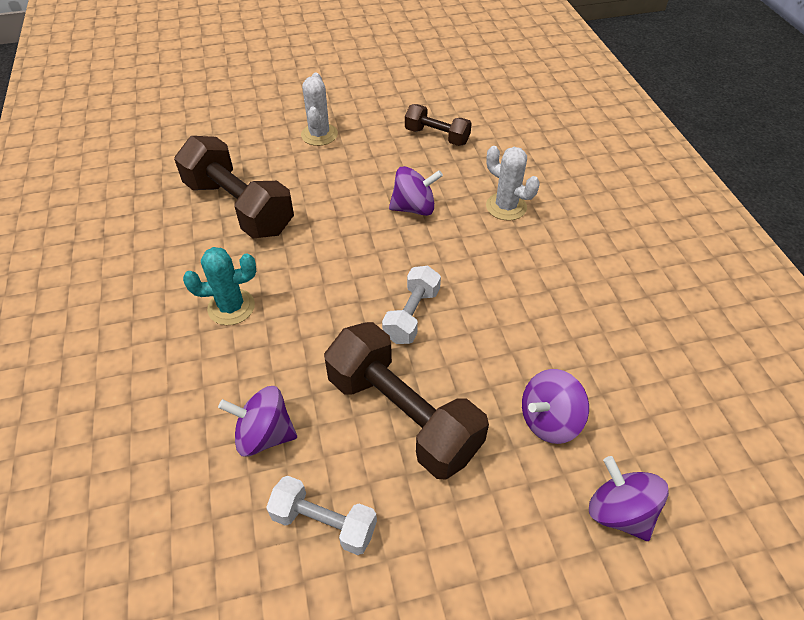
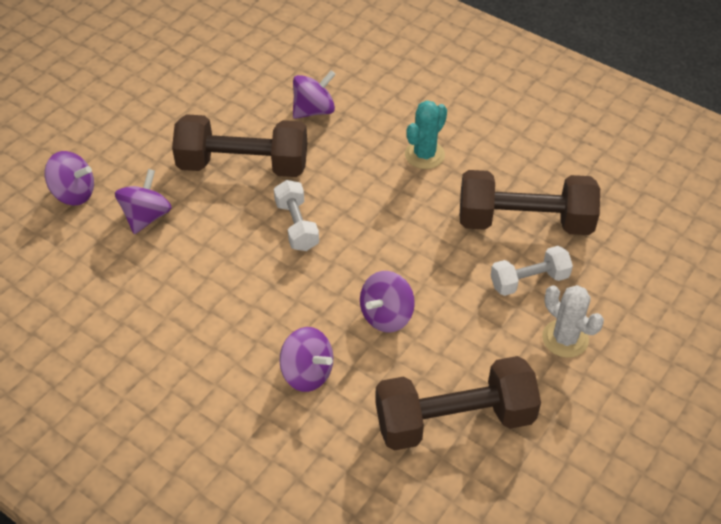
camera: 140 degrees right, 0 degrees up
(324, 523) = (238, 98): white dumbbell -> white dumbbell (529, 281)
(437, 136) = (454, 420): brown dumbbell -> brown dumbbell, size x1.81
(506, 207) = (307, 373): white cactus -> purple spinning top

